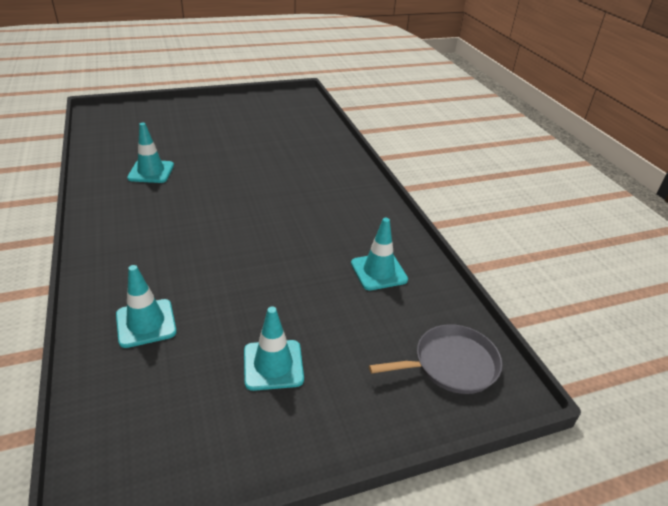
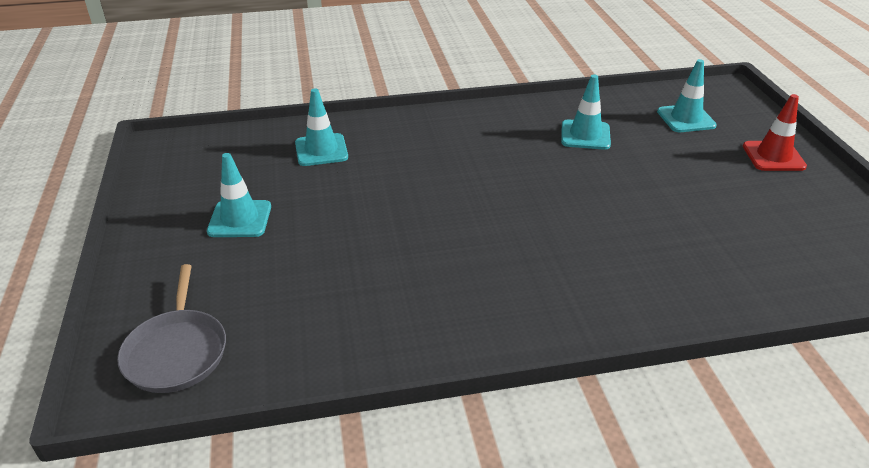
camera: 100 degrees right, 0 degrees up
(193, 111) = (773, 156): none -> red traffic cone
(378, 271) = (358, 312): turquoise traffic cone -> turquoise traffic cone (686, 119)

